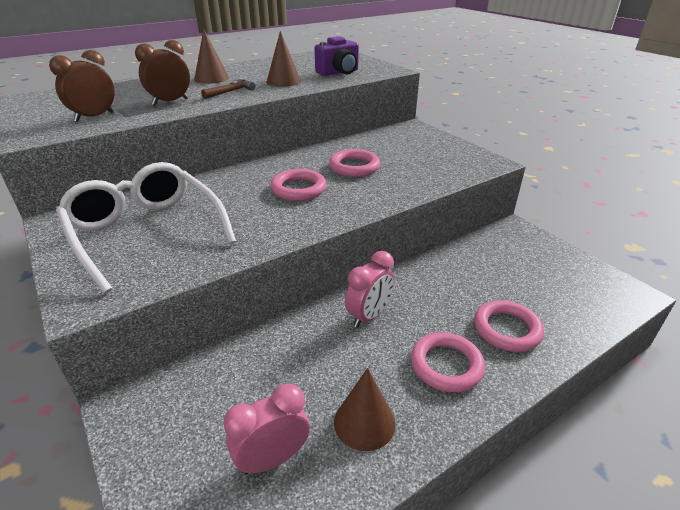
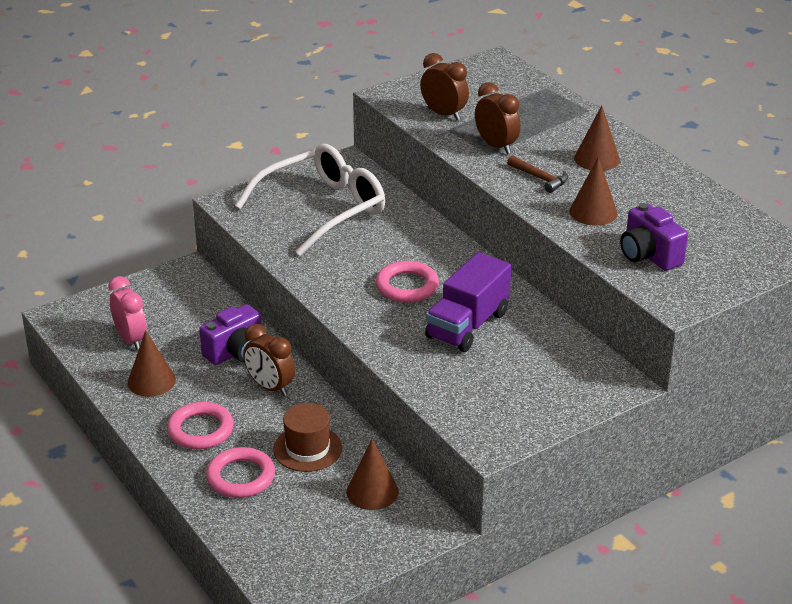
camera: 90 degrees right, 0 degrees up
(309, 345) = (236, 352): none -> purple camera
(354, 167) = (467, 325): pink ring -> purple truck
(369, 316) = (270, 387): pink clock -> brown clock
(453, 289) = (307, 448): none -> brown hat
(492, 254) = (372, 491): none -> brown cone

